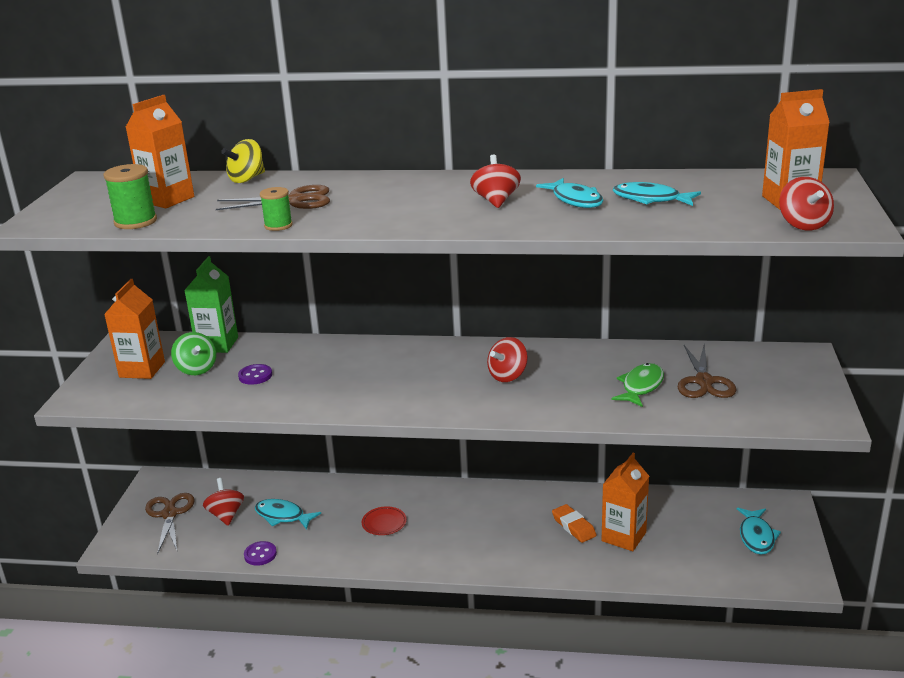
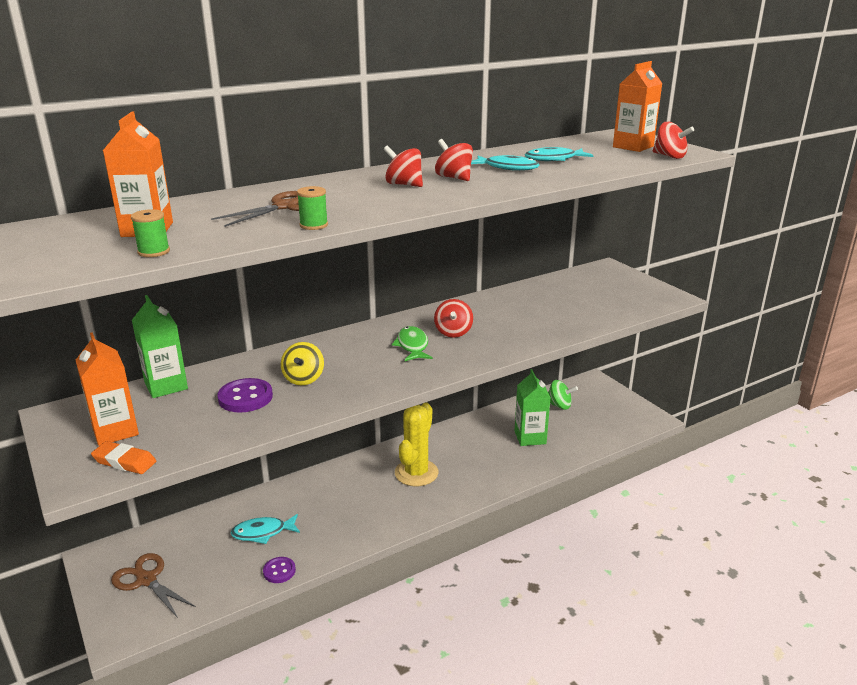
camera: 40 degrees left, 0 degrees up
(135, 222) = (154, 252): green spool -> green spool, size x0.66
(196, 369) = (176, 411): green spinning top -> green spinning top (559, 405)
(226, 515) = (207, 555): red spinning top -> red spinning top (404, 185)
(247, 179) = (197, 201): yellow spinning top -> yellow spinning top (303, 379)
(255, 376) = (245, 397): purple button -> purple button, size x1.58
(384, 523) = (356, 500): red plate -> none
(465, 522) = (416, 473): none -> yellow cactus
(573, 526) = (492, 444): orange eraser -> orange eraser (124, 462)
(623, 537) = (530, 437): orange carton -> green carton
(641, 386) = (548, 312): green fish -> green fish (412, 346)
(704, 382) = (579, 298): brown scissors -> none
(756, 536) = (601, 405): turquoise fish -> none

